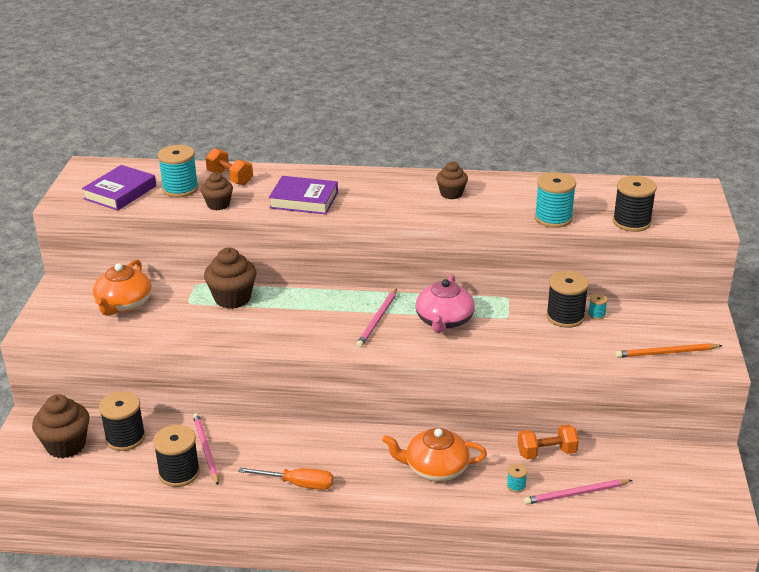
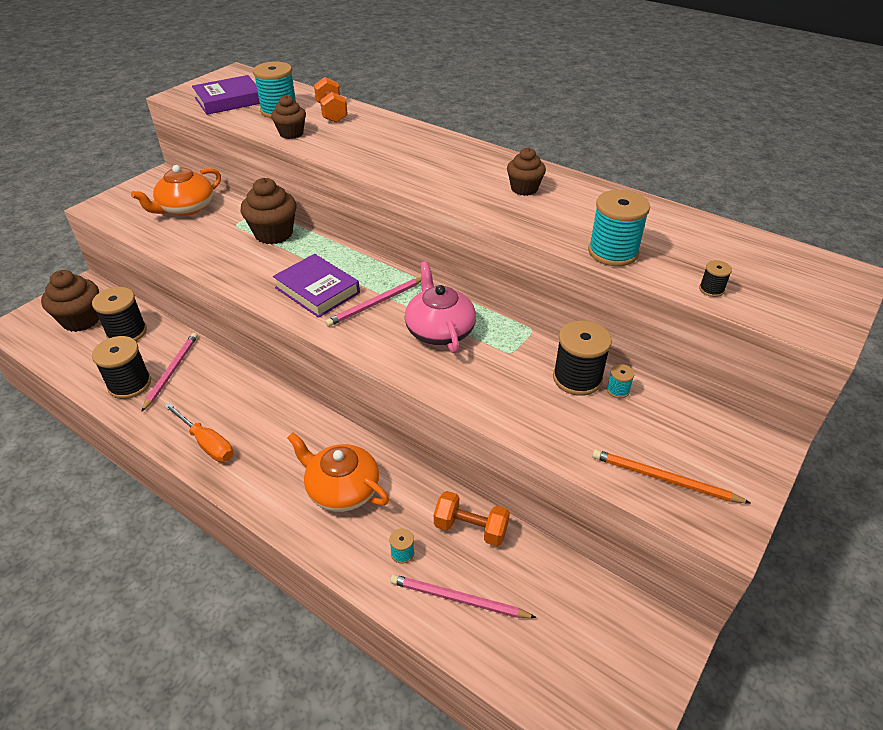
camera: 30 degrees right, 10 degrees up
(304, 200) = (370, 151): purple book -> purple book (317, 290)
(444, 321) = (439, 330): pink teapot -> pink teapot turned 120 degrees clockwise
(631, 222) = (711, 289): black spool -> black spool, size x0.46

